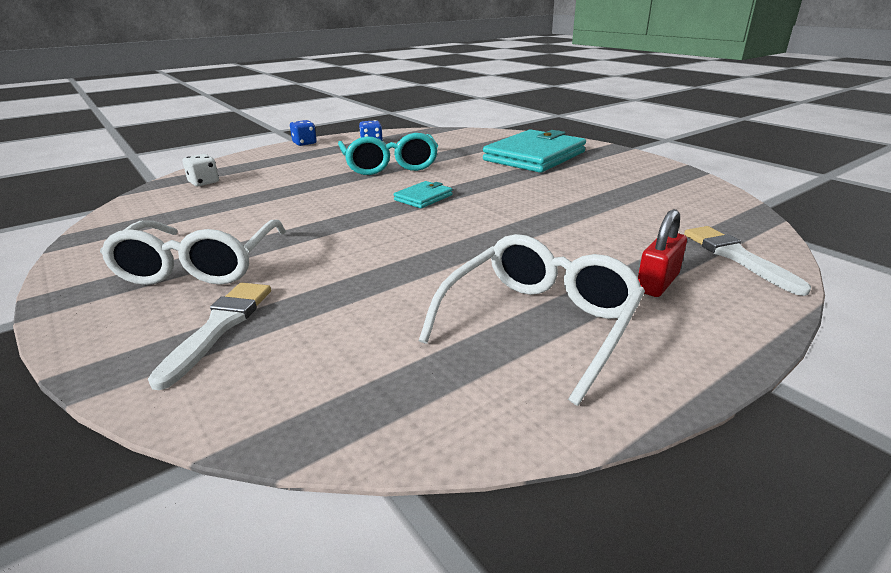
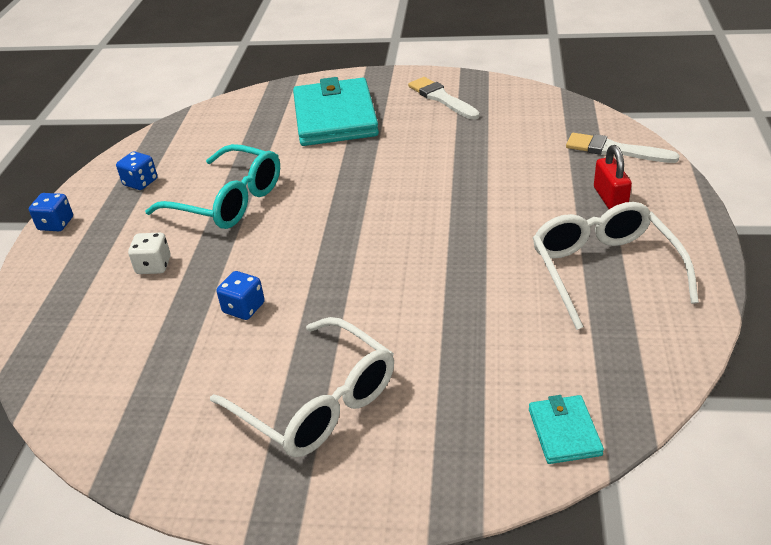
camera: 45 degrees left, 10 degrees up
(204, 182) = (76, 340): white dice -> white dice (153, 266)
(219, 327) = (449, 421): white brush -> white brush (441, 98)
(283, 207) = (244, 308): none -> blue dice
(423, 197) = (340, 219): turquoise wallet -> turquoise wallet (564, 432)

